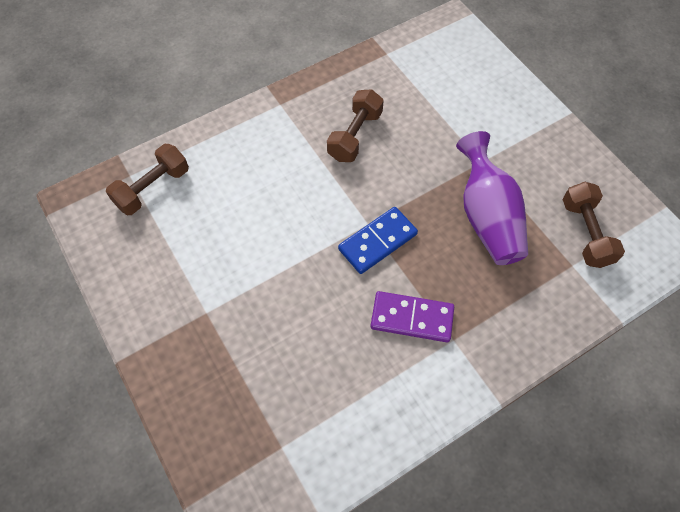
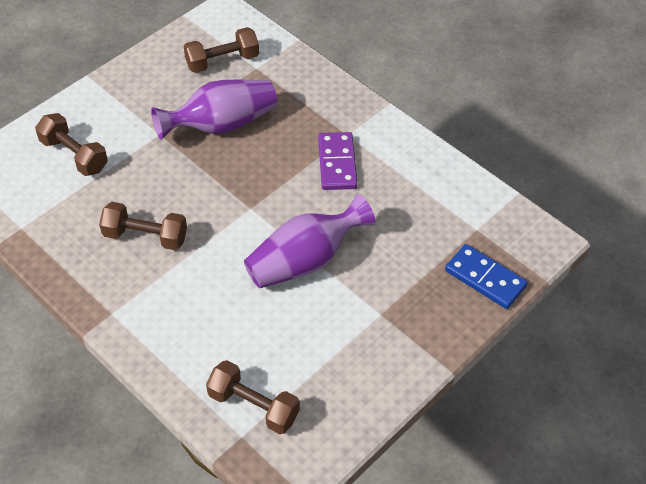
camera: 105 degrees left, 10 degrees down
(290, 258) = (304, 260): none -> purple vase
(378, 242) = (268, 198): blue domino -> blue domino (485, 278)
(464, 94) = (74, 155): none -> brown dumbbell

